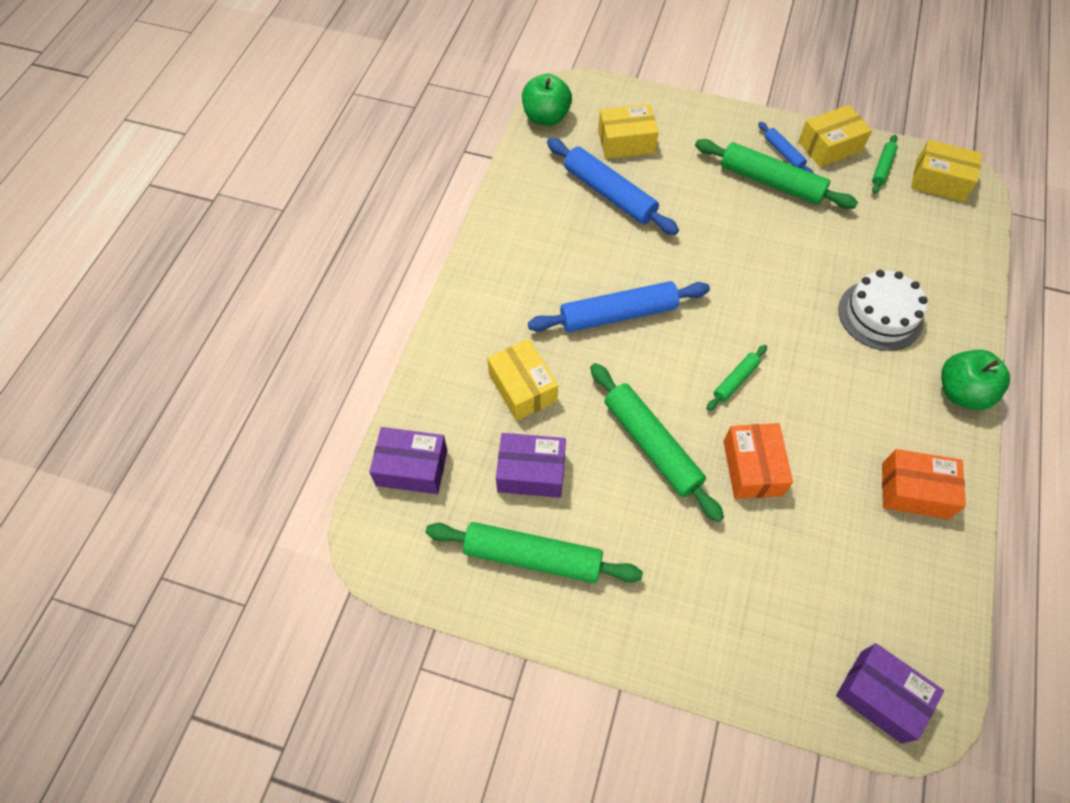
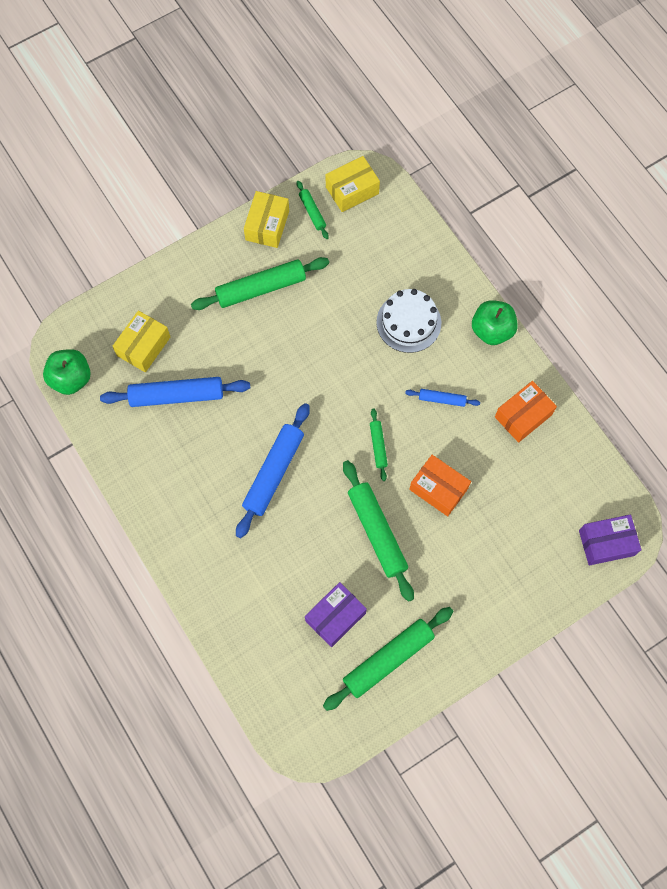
camera: 50 degrees left, 10 degrees up
(412, 467) = (272, 686): purple box -> none
(522, 388) = (274, 575): yellow box -> none
(652, 445) = (377, 532): green rolling pin -> green rolling pin turned 60 degrees clockwise
(783, 153) = (246, 258): blue rolling pin -> blue rolling pin (442, 399)

